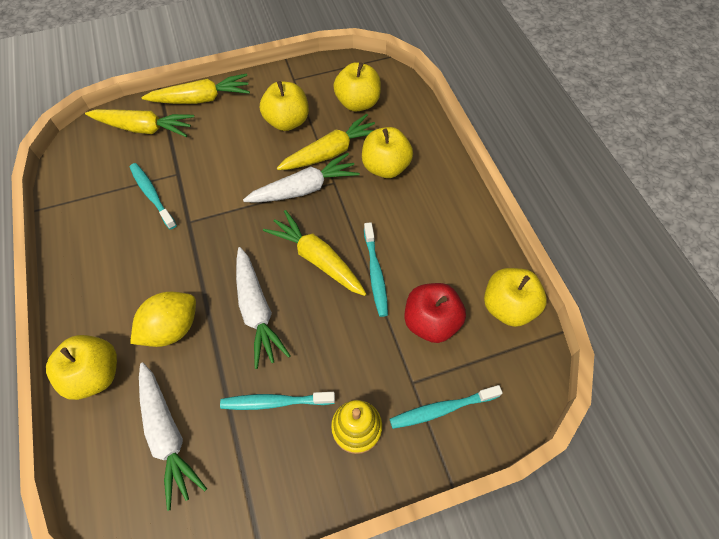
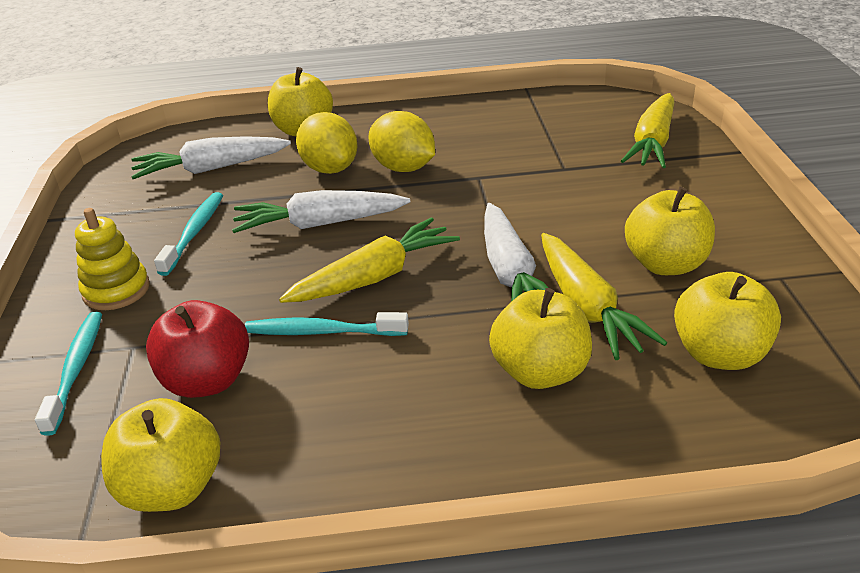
camera: 105 degrees right, 25 degrees down
(152, 195) = (529, 152): turquoise toothbrush -> none
(173, 273) = (403, 168): none -> yellow lemon
(201, 99) = (717, 184): yellow carrot -> none

